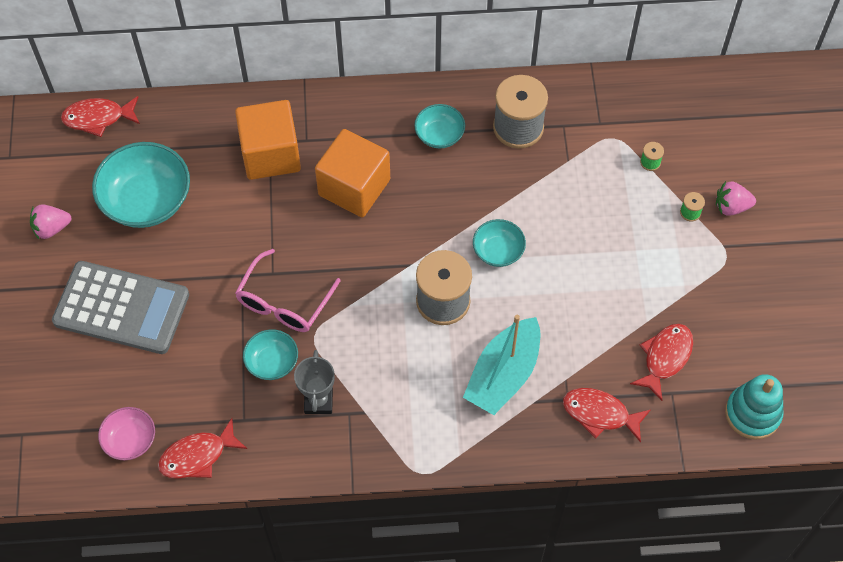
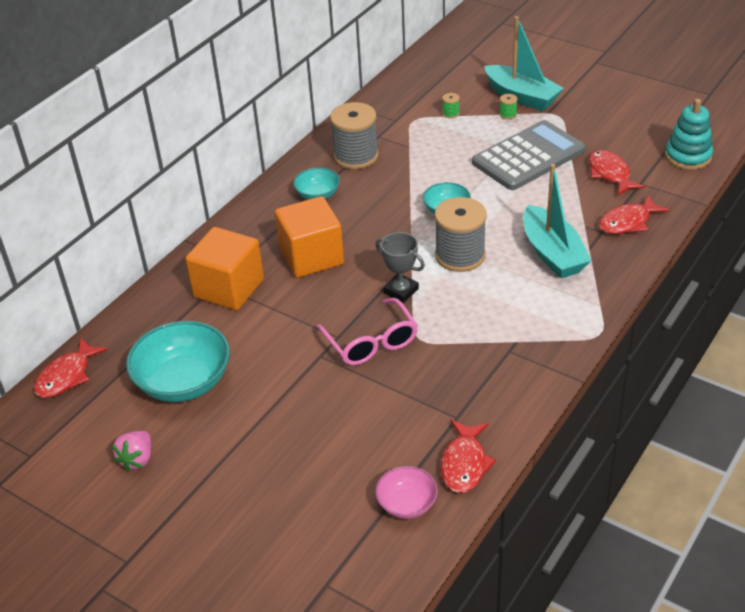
camera: 50 degrees left, 20 degrees down
(121, 308) = (270, 448): grey calculator -> grey calculator (528, 156)
(272, 362) = (419, 374): turquoise bowl -> none
(318, 401) = (481, 363): grey trophy -> grey trophy (401, 291)
(731, 206) = (521, 97): pink strawberry -> turquoise boat

